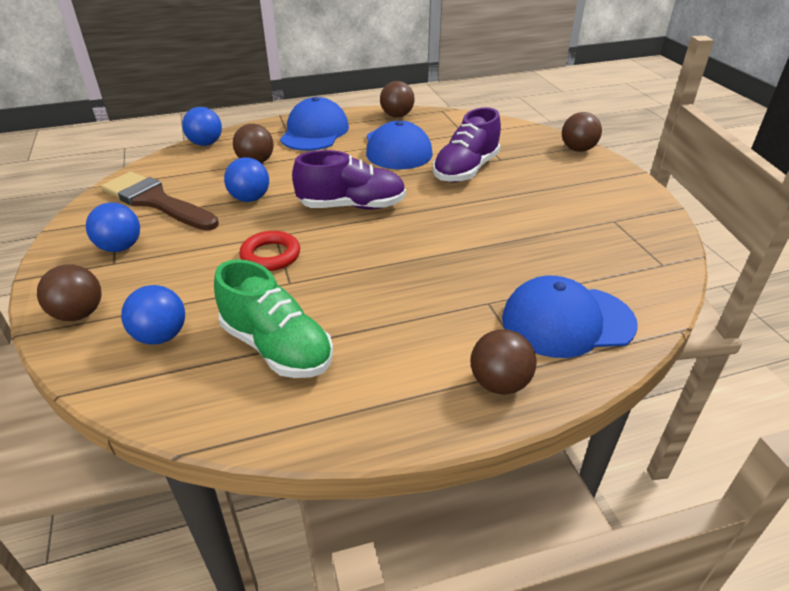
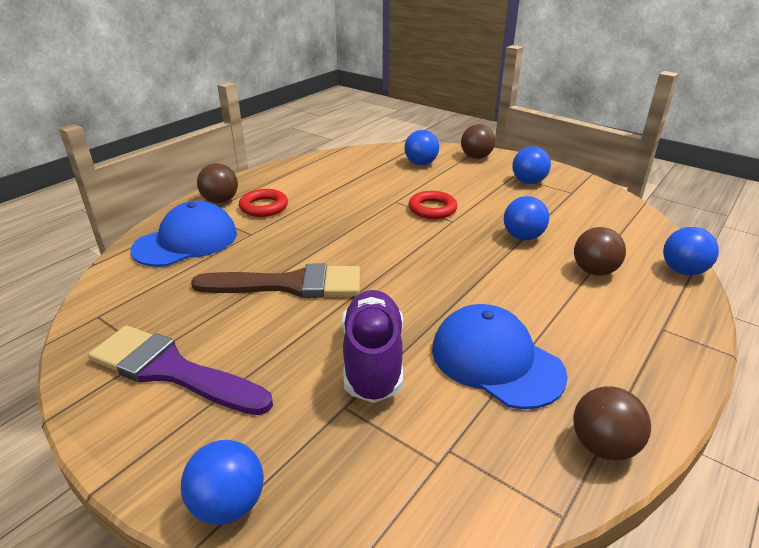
camera: 145 degrees right, 5 degrees down
(156, 201) = (578, 210): brown brush -> brown brush (289, 285)
(277, 347) = (357, 177): green shoe -> none
(314, 132) = (630, 342): blue cap -> none
(352, 206) = (433, 263): purple shoe -> none
(447, 341) = (264, 207): none -> red ring
(577, 149) = (228, 504): brown ball -> blue ball
(599, 206) = (172, 371): none -> purple brush

